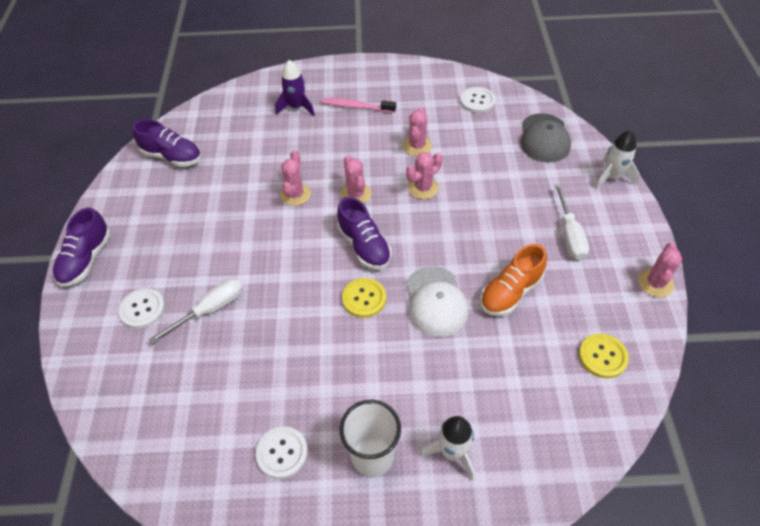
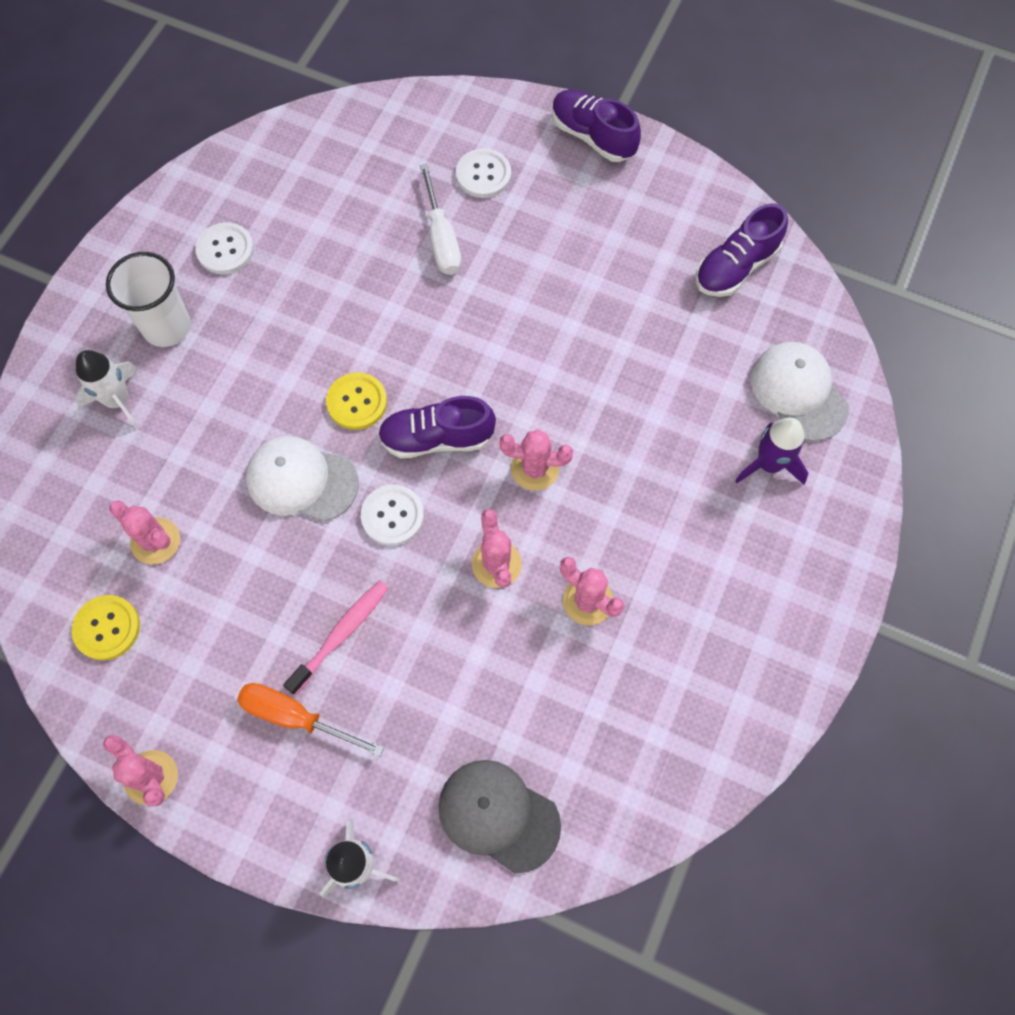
camera: 115 degrees right, 15 degrees up
(246, 109) = (798, 392): none -> white cap
(295, 194) = (577, 392): pink cactus -> pink cactus (155, 541)
(356, 107) = (727, 553): pink toothbrush -> pink toothbrush (341, 634)
(477, 101) = (645, 759): white button -> white button (392, 516)
(510, 292) = (258, 577): orange shoe -> none
(569, 234) = (295, 717): white screwdriver -> orange screwdriver

